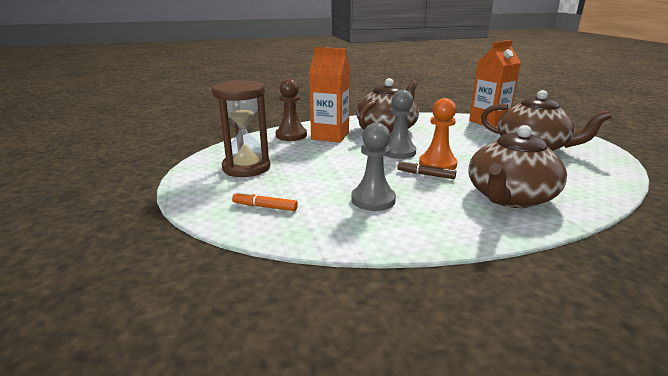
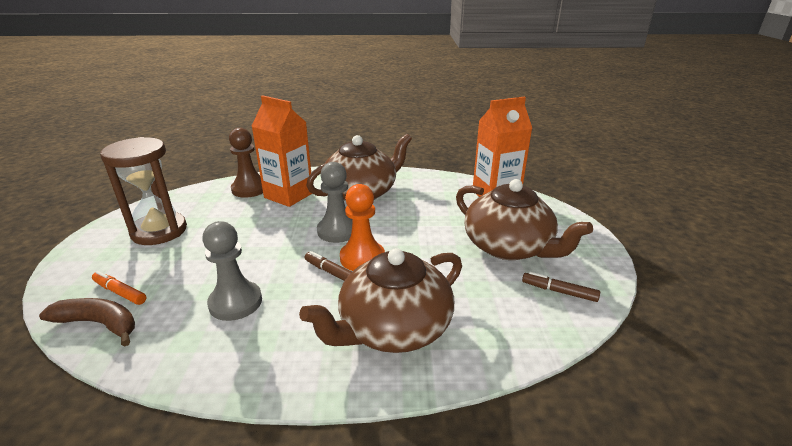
camera: 15 degrees right, 5 degrees up
(274, 227) = (99, 324): none -> brown banana
(593, 165) = (559, 291): none -> brown marker

